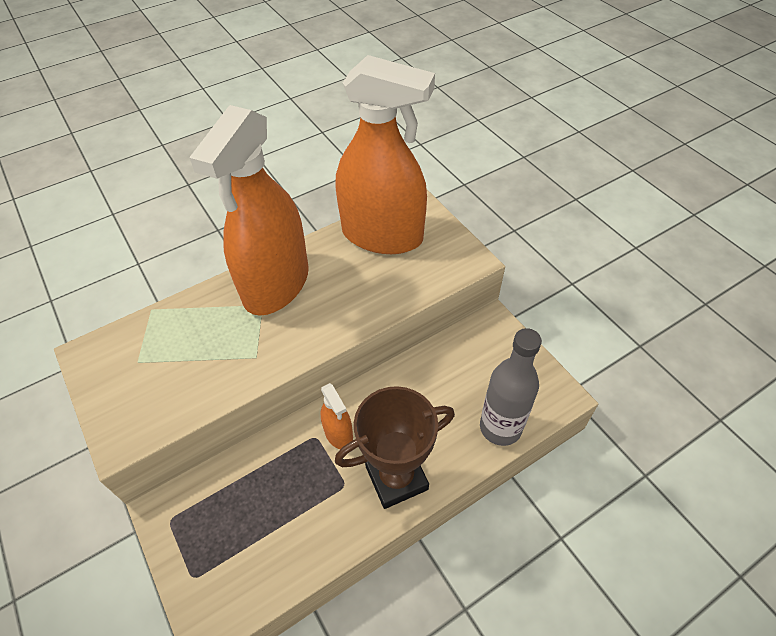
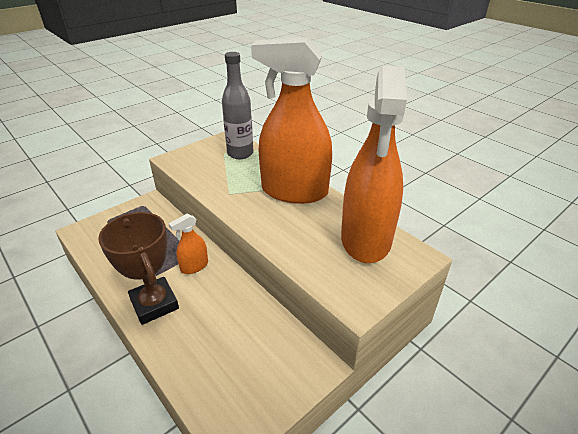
camera: 80 degrees right, 15 degrees down
(500, 427) = (195, 376): grey bottle -> grey bottle (240, 153)

